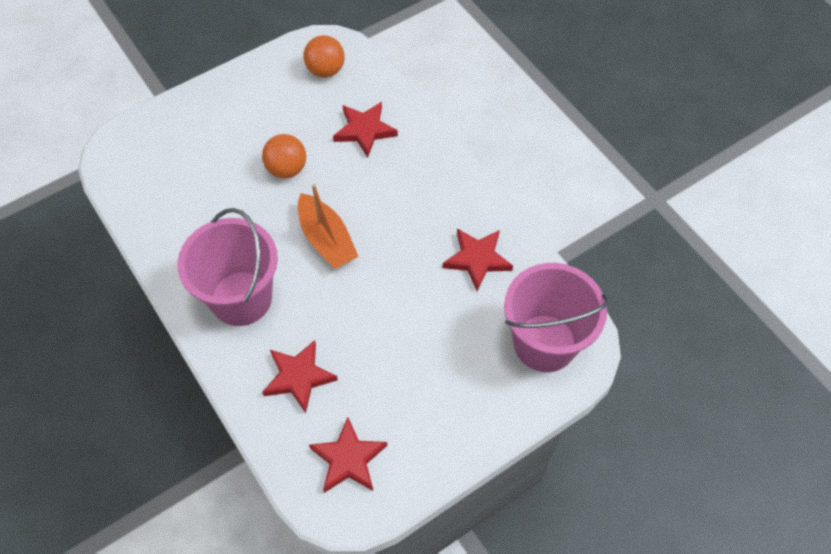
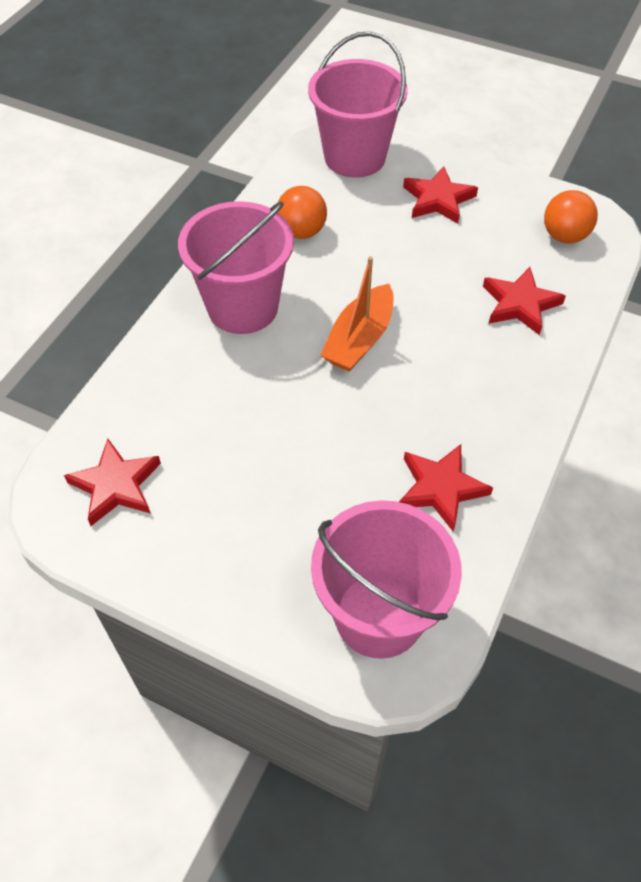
camera: 60 degrees right, 5 degrees down
(144, 146) = (355, 157): none -> pink bucket
(286, 169) = (417, 266): orange ball -> orange ball (301, 231)
(299, 377) = (184, 396): red star -> red star (438, 199)

